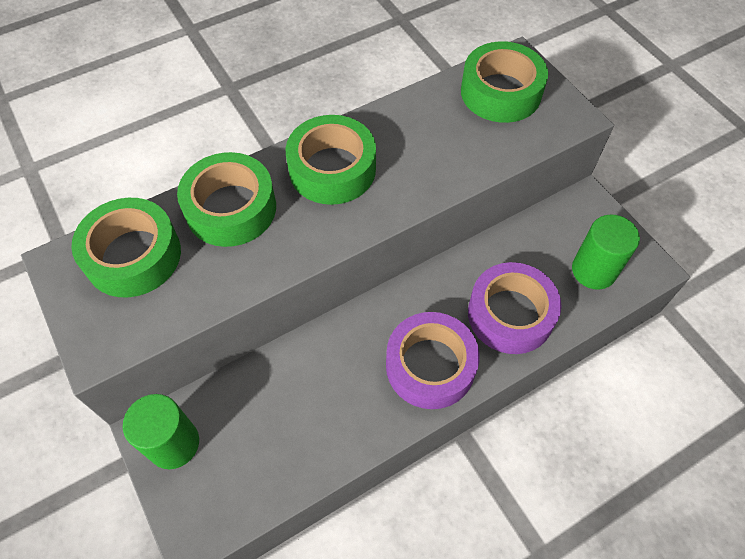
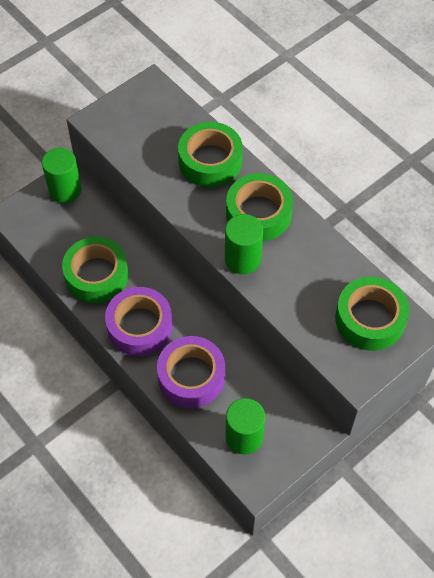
camera: 80 degrees right, 0 degrees up
(133, 256) = (162, 119): green tape -> green tape (96, 275)
(398, 196) = (242, 259): none -> green cylinder

